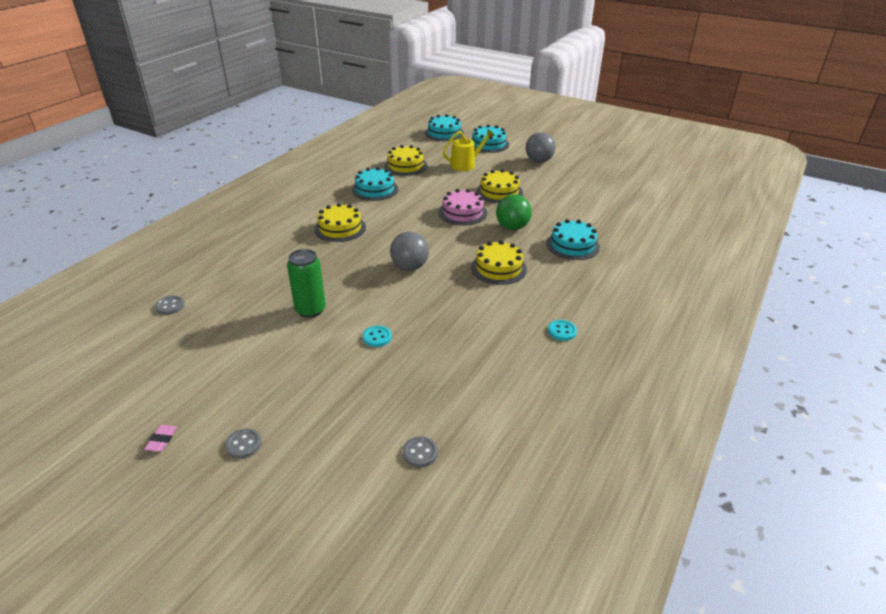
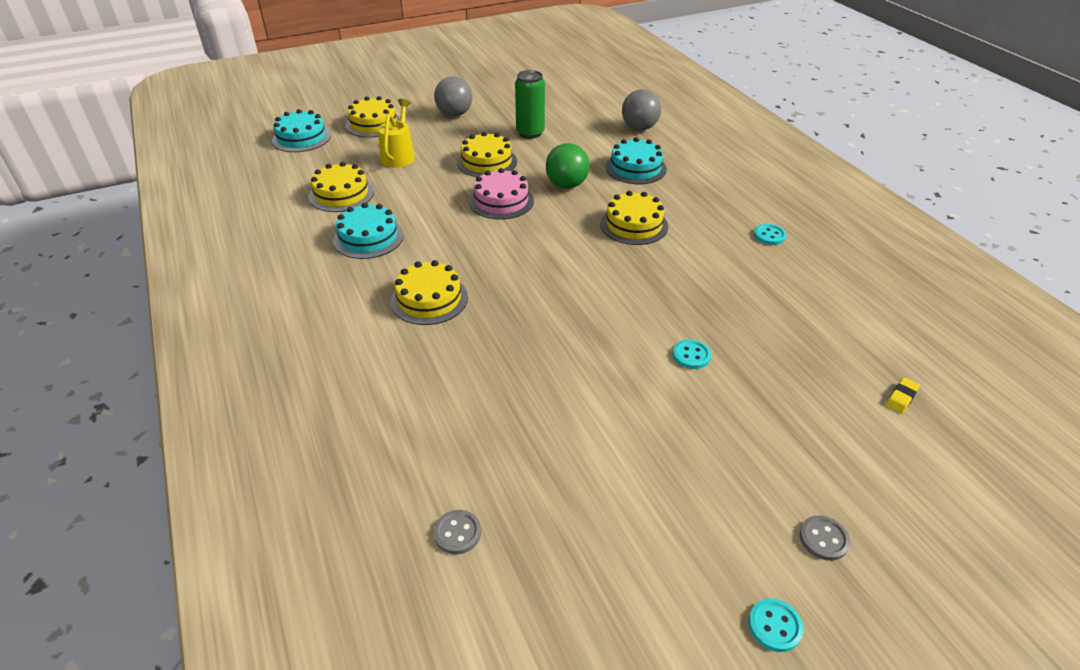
camera: 55 degrees left, 5 degrees up
(162, 440) = (774, 626): pink eraser -> turquoise button
(310, 310) = (593, 389): green can -> green can (530, 133)
(410, 267) = (574, 279): grey ball -> grey ball (639, 128)
(420, 453) = (901, 398): grey button -> yellow eraser
(488, 144) = (373, 124): turquoise cake -> yellow cake

